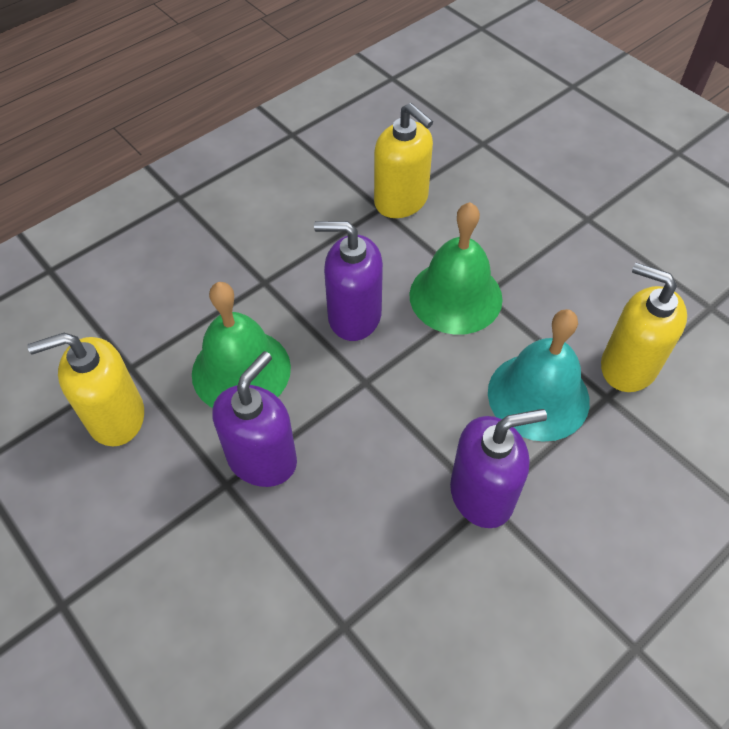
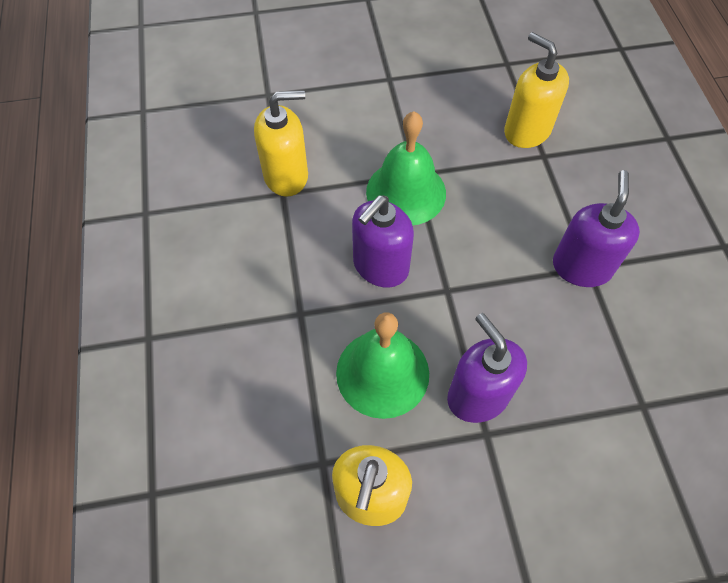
camera: 60 degrees left, 5 degrees up
(538, 396) = (522, 192): turquoise bell -> none
(628, 366) = (526, 131): yellow soap dispenser -> yellow soap dispenser turned 75 degrees clockwise

